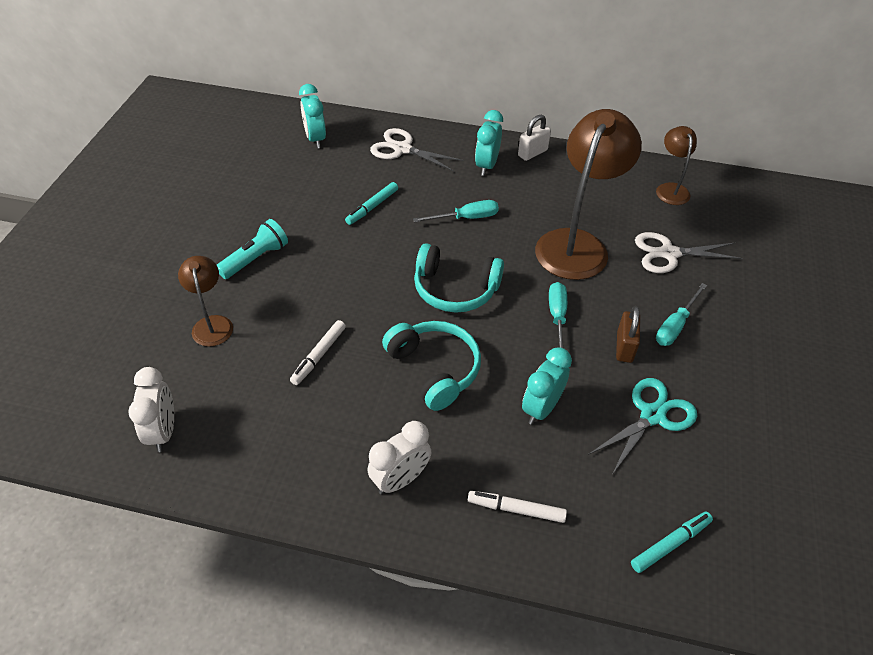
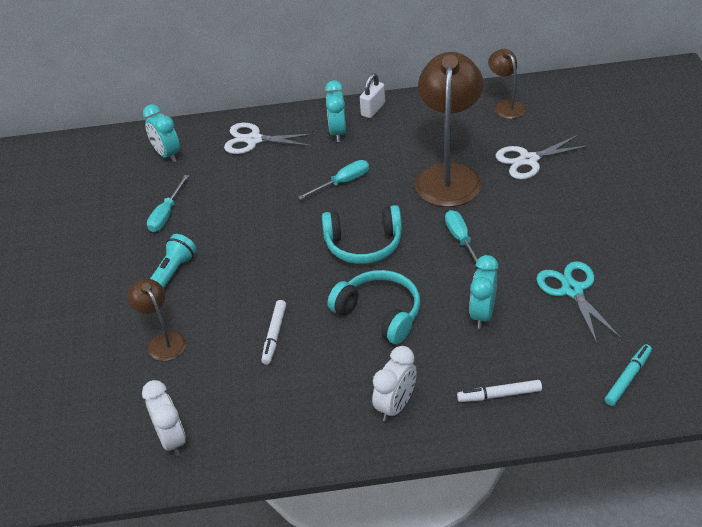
camera: 15 degrees left, 5 degrees down
(372, 207) = (253, 198): turquoise marker -> none
(624, 347) = (526, 246): brown padlock -> none
(652, 415) = (572, 290): turquoise scissors -> turquoise scissors turned 45 degrees counterclockwise
(675, 325) = (559, 216): turquoise screwdriver -> turquoise screwdriver (166, 214)

